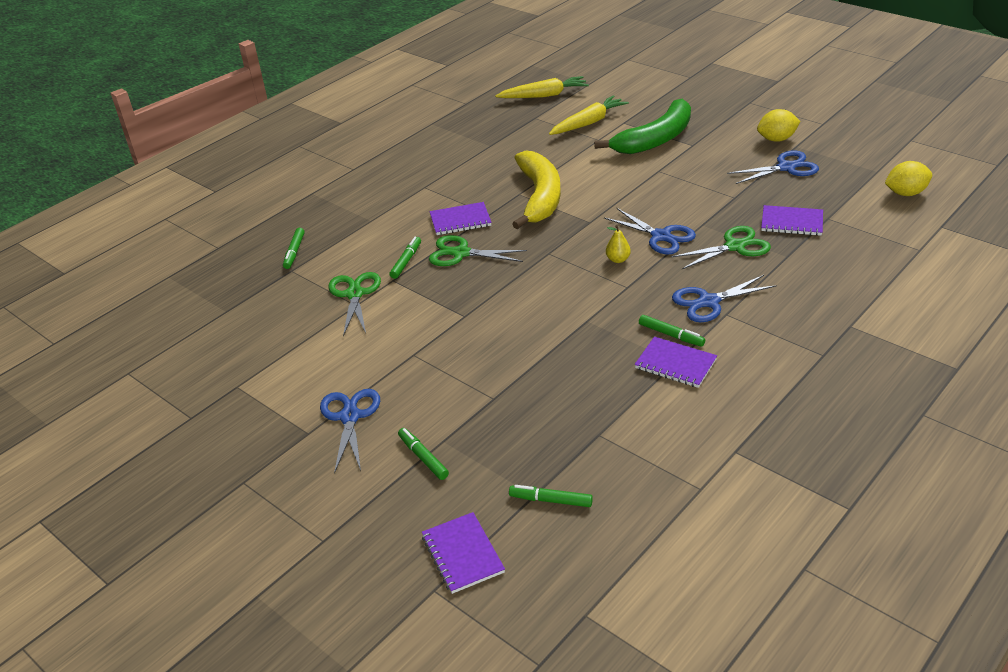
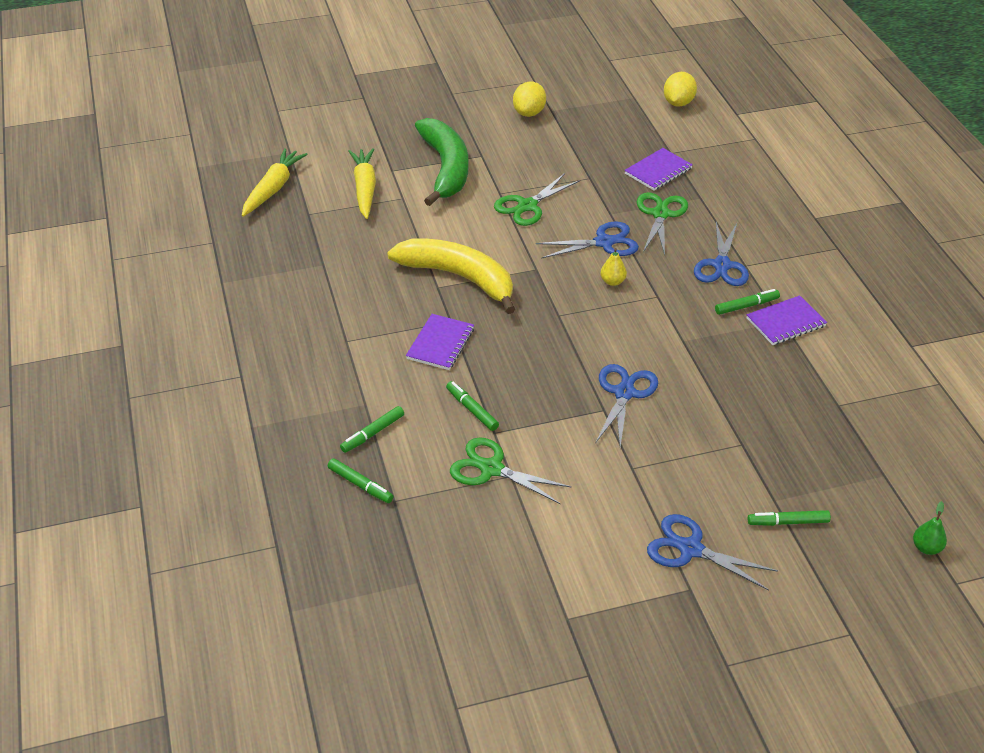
camera: 60 degrees left, 5 degrees up
(461, 253) = (499, 368): green scissors -> green scissors (527, 206)
(463, 554) = (926, 548): purple notebook -> green pear
(551, 500) = (897, 468): green marker -> green marker (372, 433)
(786, 167) = (577, 131): blue scissors -> blue scissors (624, 393)

